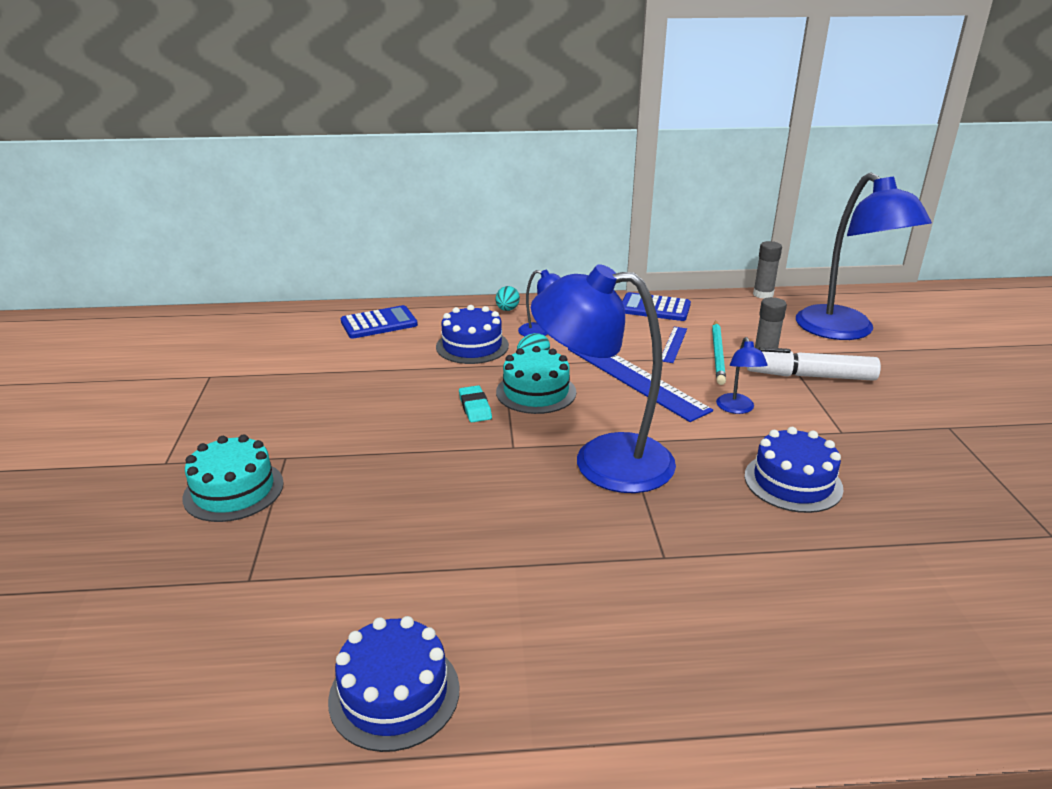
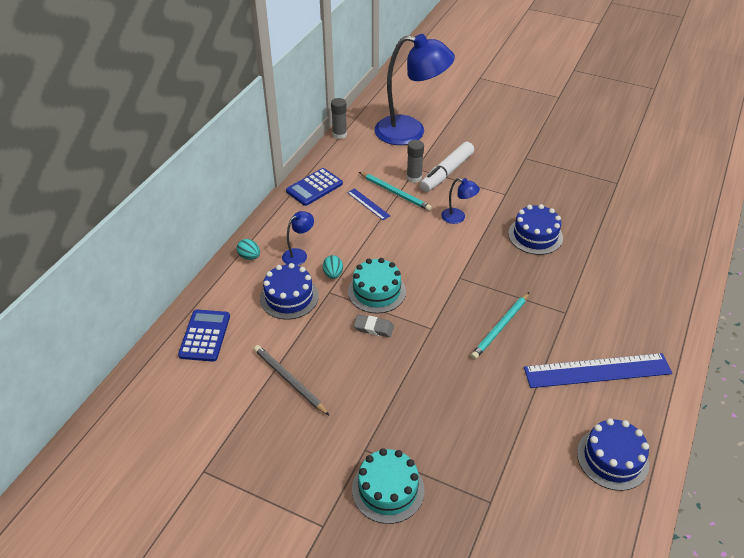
camera: 60 degrees left, 15 degrees up
(354, 382) = (289, 381): none -> grey pencil
(475, 407) = (373, 328): turquoise eraser -> grey eraser
(569, 501) = (500, 327): none -> turquoise pencil
(602, 461) = (472, 296): blue lamp -> none
(635, 378) = (395, 240): blue ruler -> blue ruler (597, 371)

